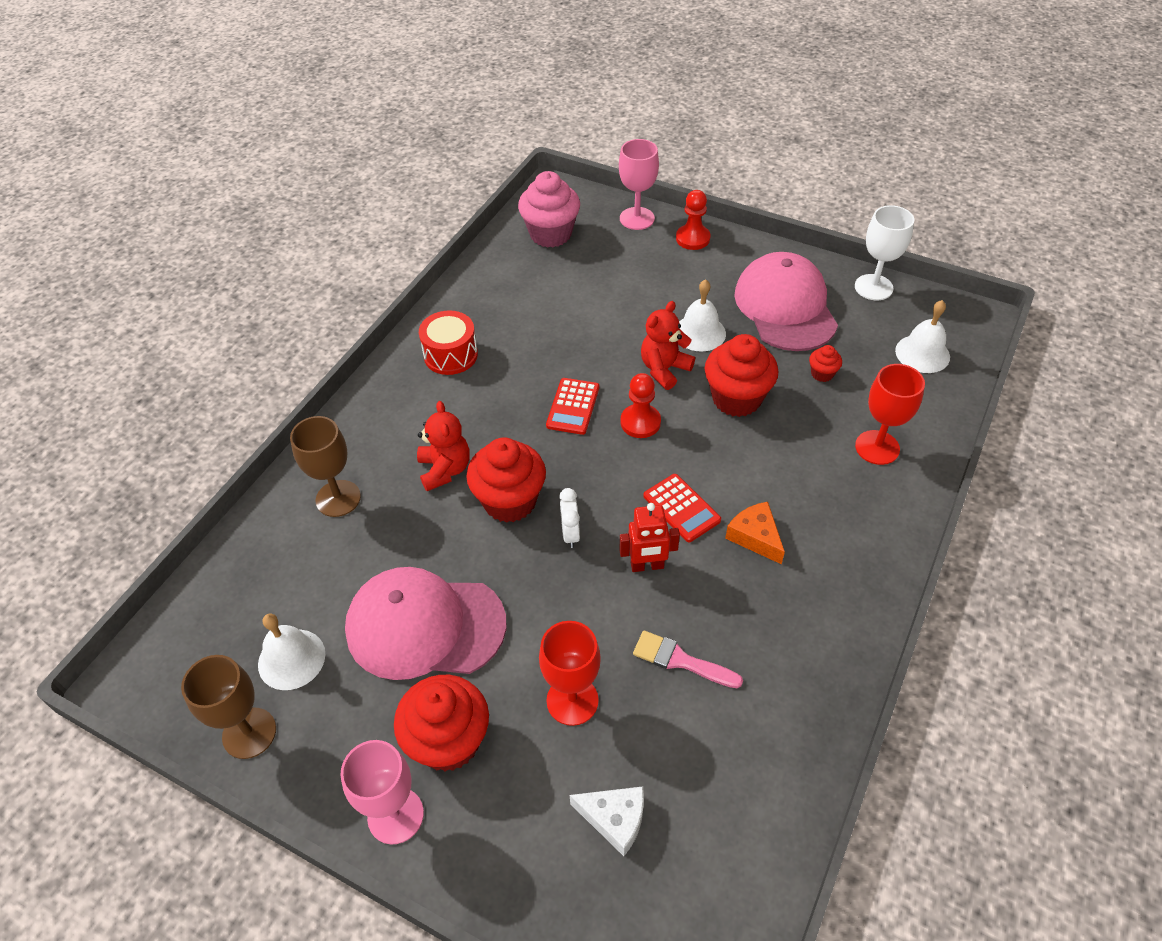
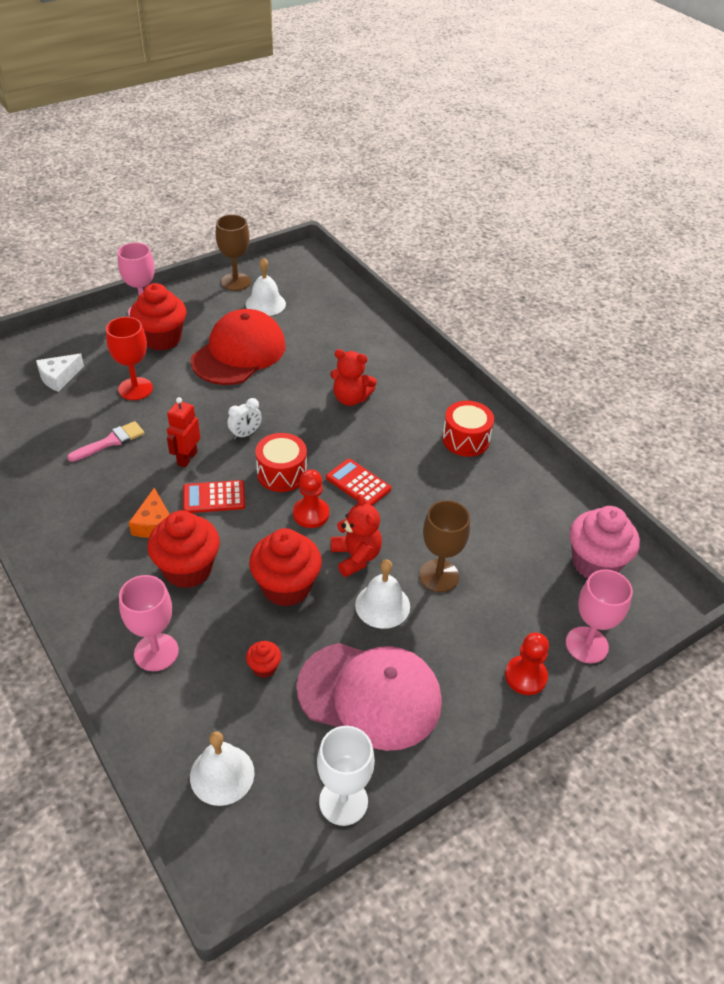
camera: 115 degrees right, 5 degrees down
(338, 498) = (365, 348): brown goblet -> brown goblet (438, 576)
(425, 626) = (239, 353): pink cap -> red cap
(509, 501) = (297, 417): red cupcake -> red cupcake (188, 569)
(570, 534) = (245, 434): white clock -> white clock turned 120 degrees clockwise
(605, 471) = (282, 473): none -> red drum
(755, 537) = (154, 523): orange cheese -> orange cheese turned 90 degrees clockwise
(877, 447) = (156, 652): red goblet -> pink goblet

